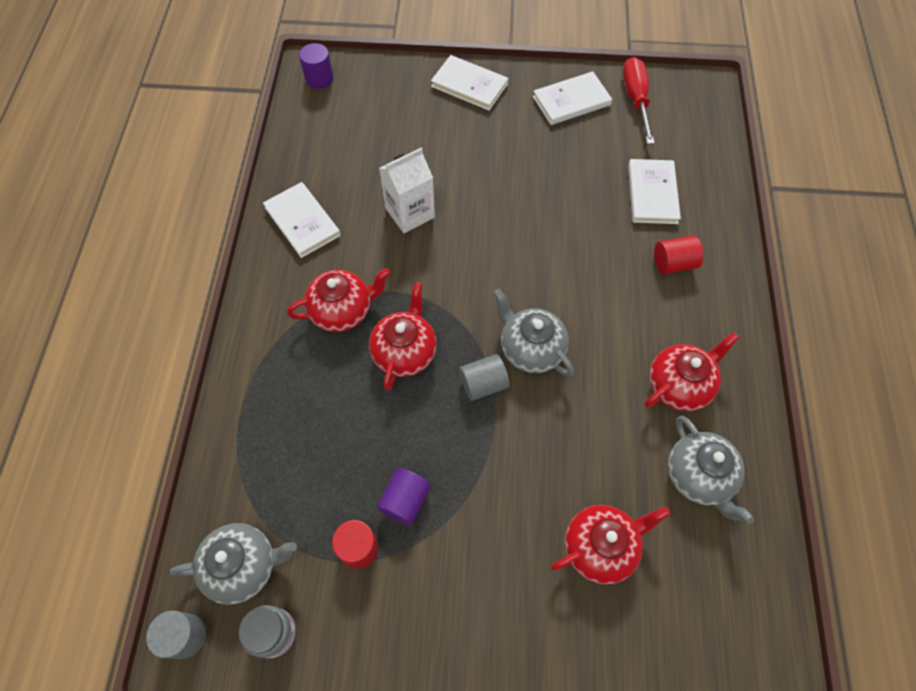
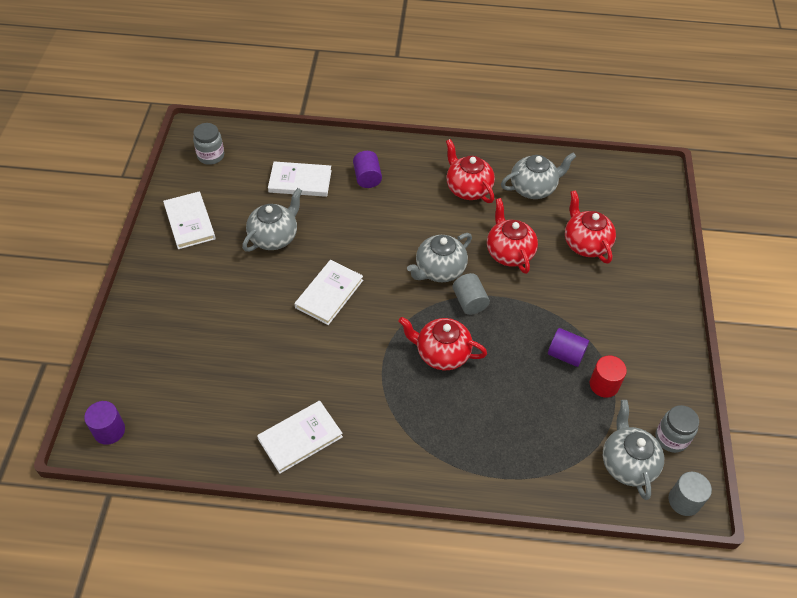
camera: 90 degrees left, 10 degrees down
(342, 311) = (401, 400): red teapot -> red teapot (509, 253)
(410, 213) = (300, 348): white carton -> none
(469, 85) = (152, 297): white book -> white book (329, 294)
(560, 176) = (274, 237): none -> grey teapot
(635, 99) = (197, 179): red screwdriver -> none
(673, 263) = (367, 178): red cylinder -> purple cylinder
(674, 106) = (211, 156): none -> grey jar

